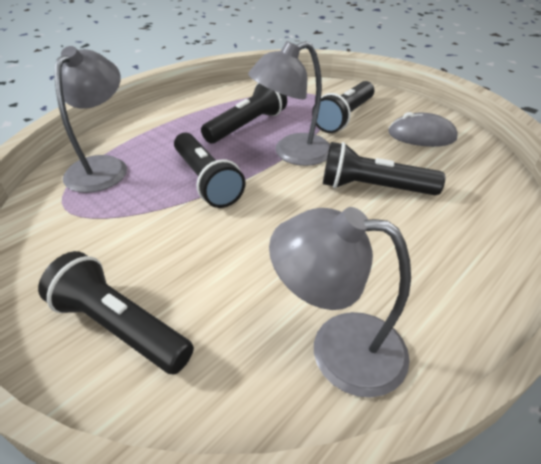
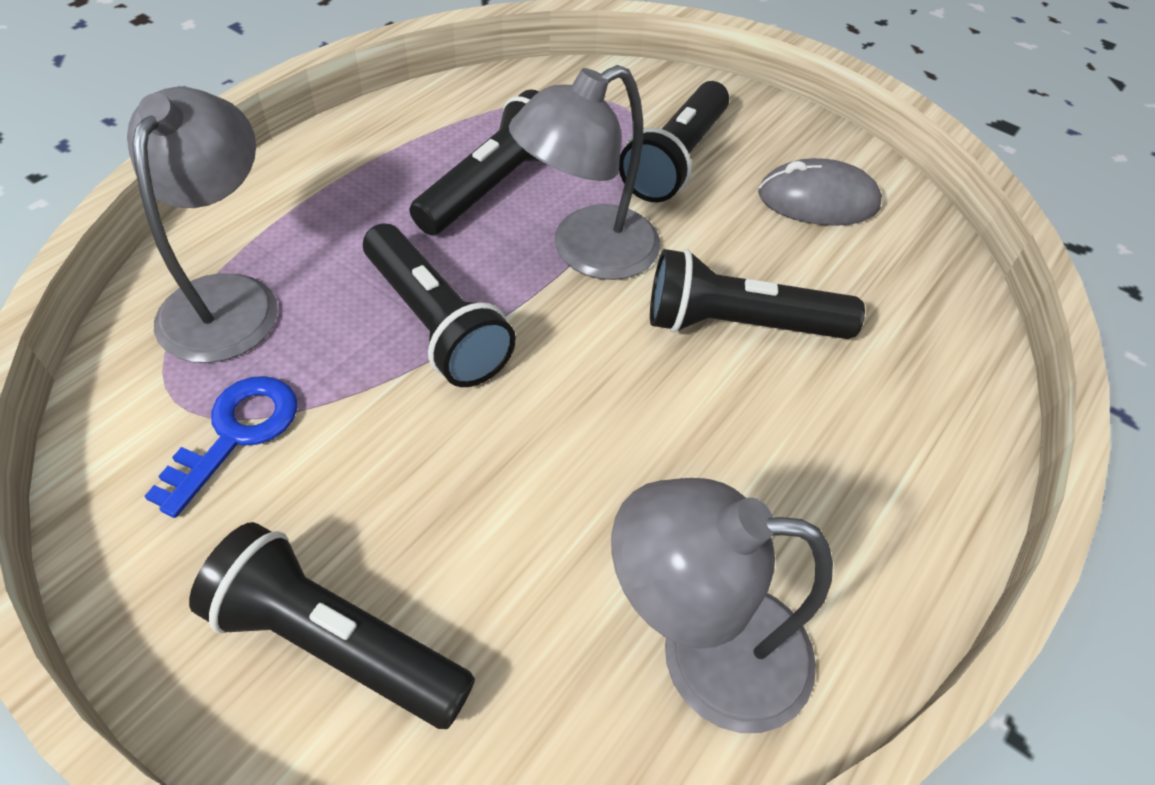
camera: 10 degrees left, 10 degrees up
(91, 224) = (236, 434): none -> blue key

